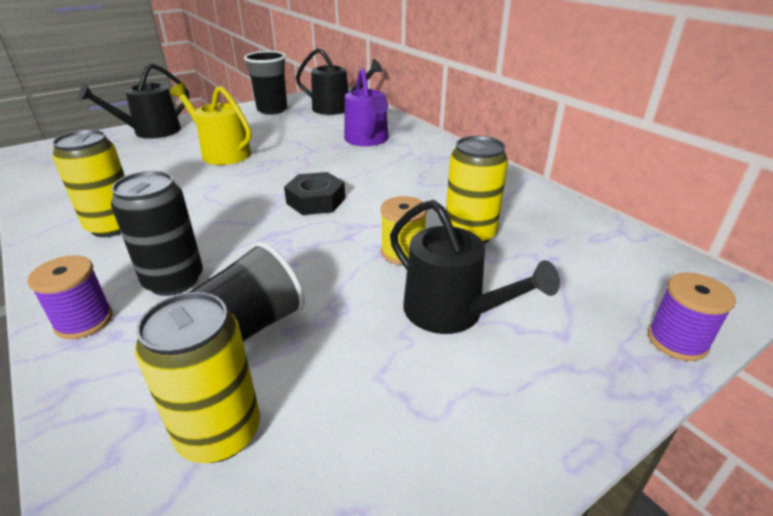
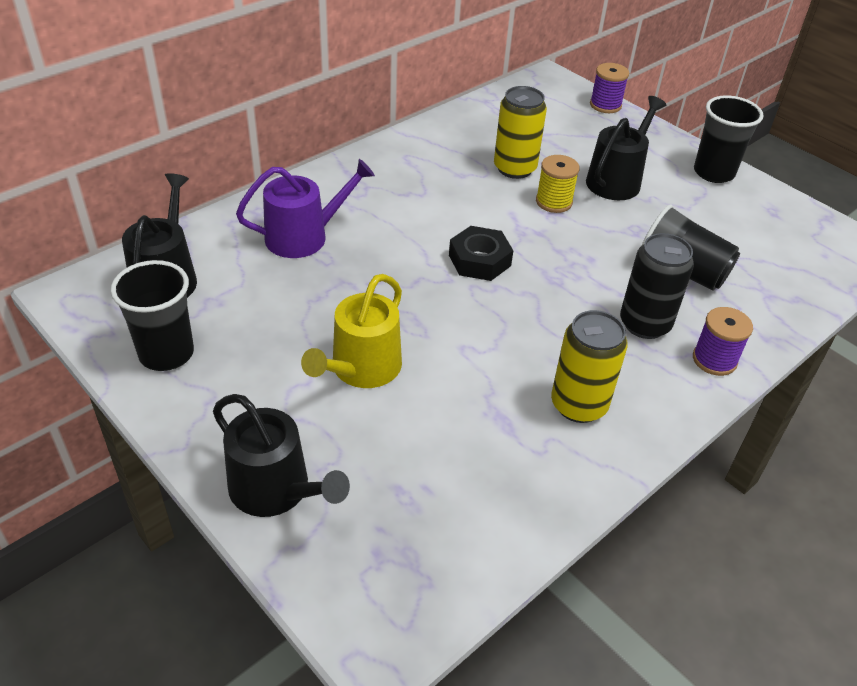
camera: 100 degrees left, 10 degrees up
(219, 432) = (759, 261): yellow can -> none
(485, 447) = (713, 173): none -> black cup

